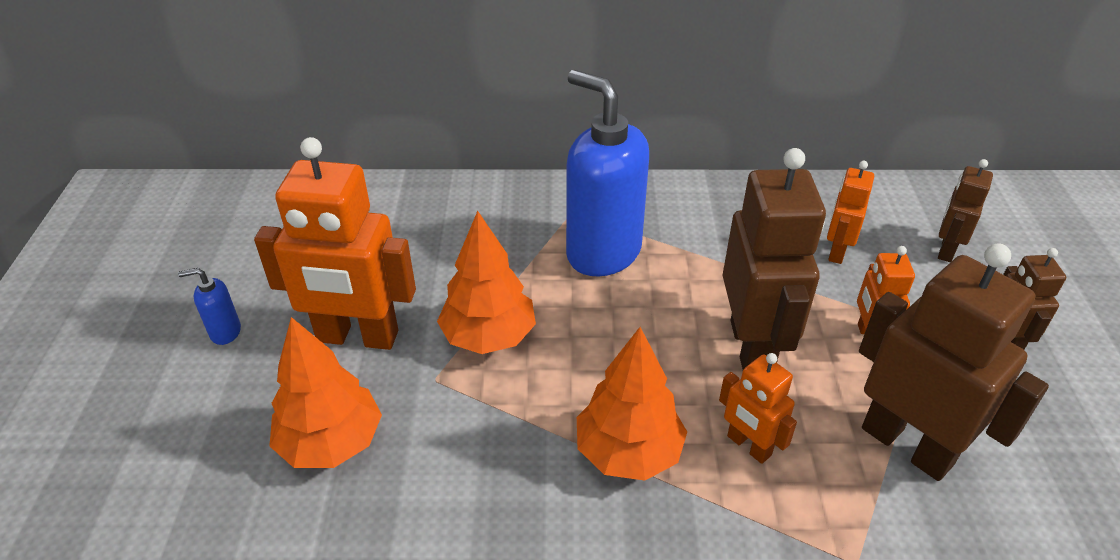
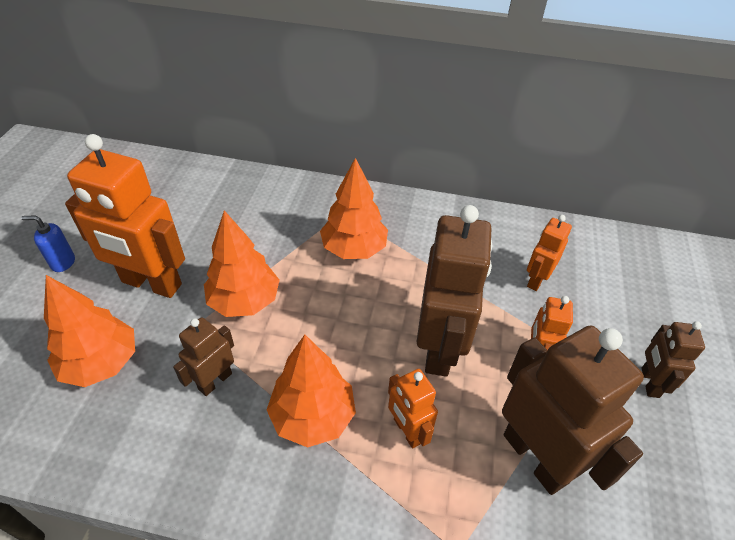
camera: 10 degrees right, 5 degrees up
(603, 252) = (354, 249): blue soap dispenser -> orange tree
(946, 250) = (627, 294): brown robot -> brown robot (215, 381)

